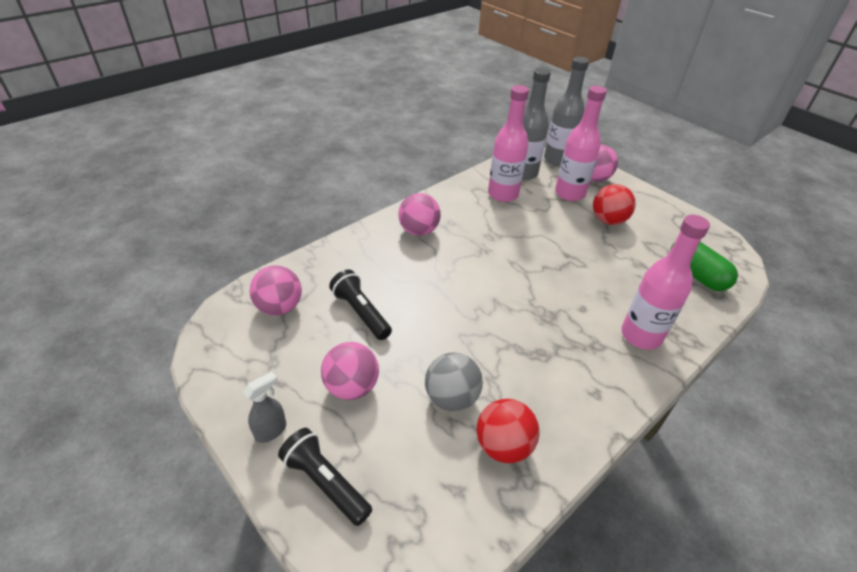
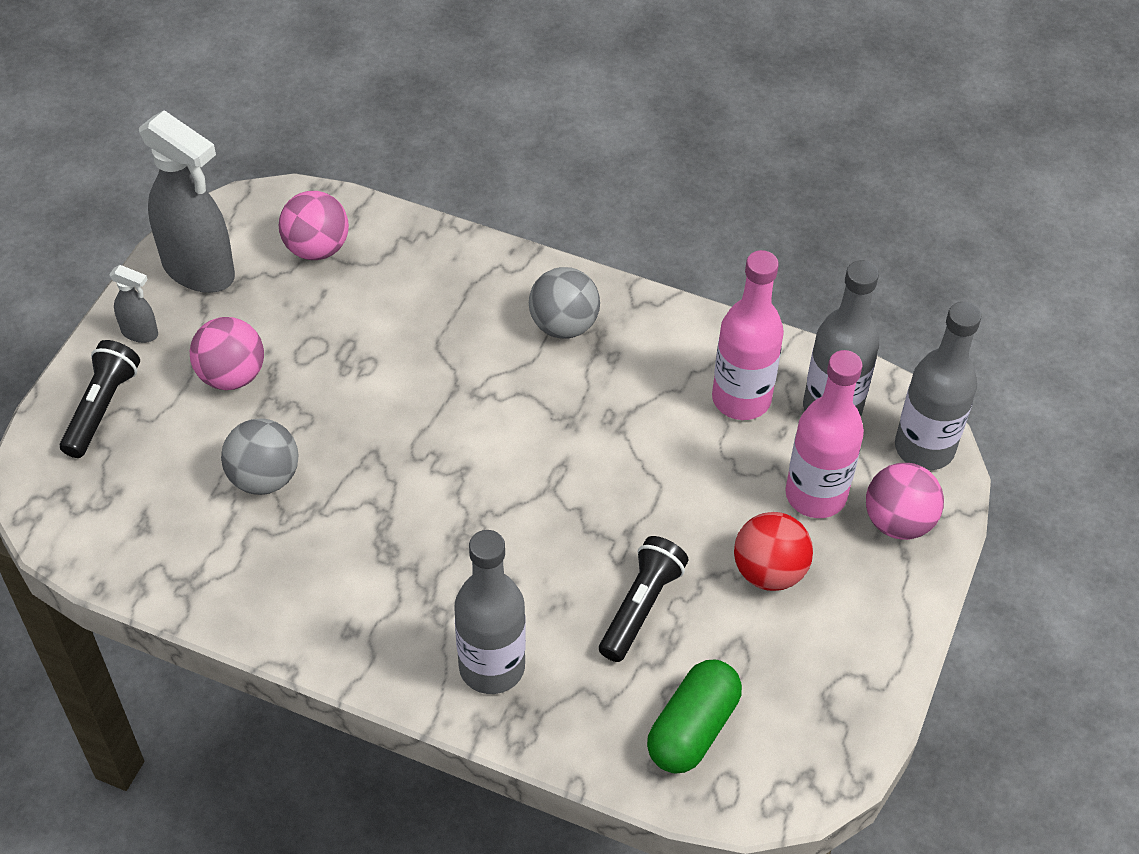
camera: 65 degrees right, 10 degrees up
(243, 374) = (199, 270): none -> grey spray bottle
(361, 312) = (354, 331): black flashlight -> black flashlight (641, 606)
(418, 231) = (563, 325): pink ball -> grey ball
(503, 446) = (219, 551): red ball -> none
(641, 335) = (492, 667): pink bottle -> grey bottle

